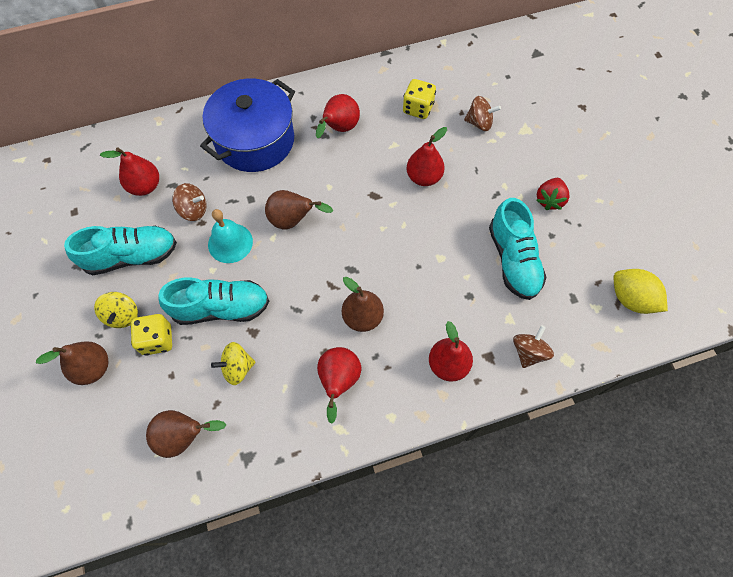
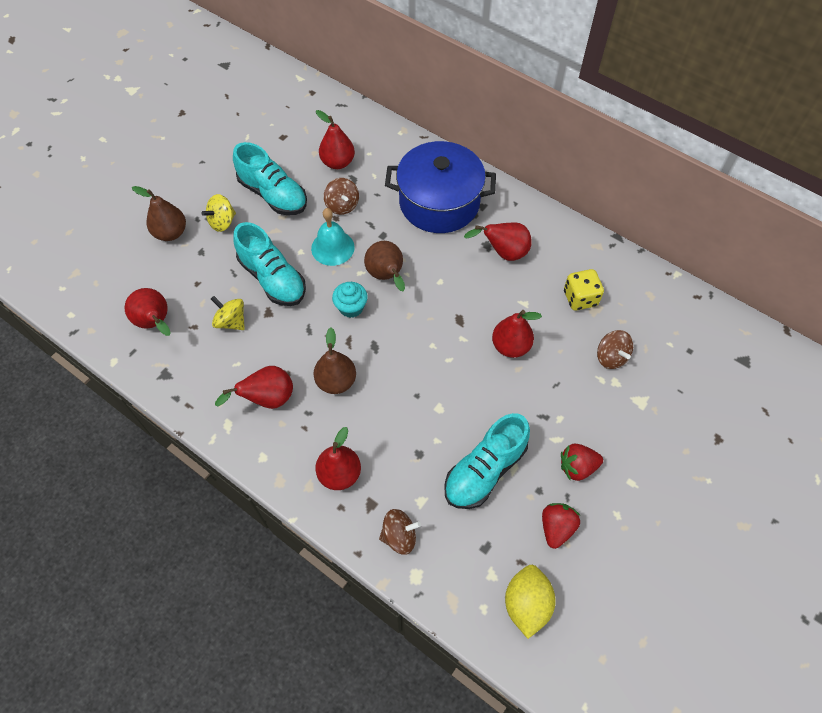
camera: 55 degrees right, 5 degrees down
(157, 340) = (218, 256): yellow dice -> none
(184, 436) = (155, 323): brown pear -> red pear
(301, 264) = (351, 307): none -> turquoise cupcake
(586, 243) = (556, 528): none -> red strawberry

